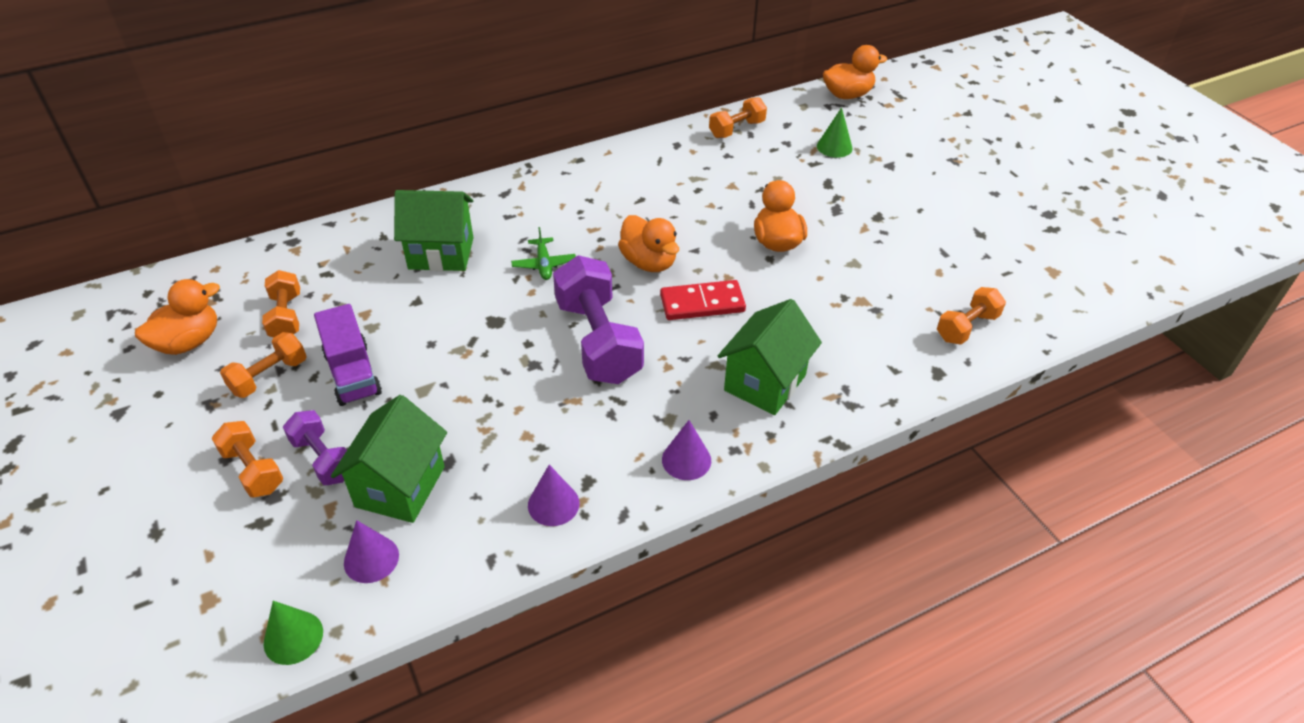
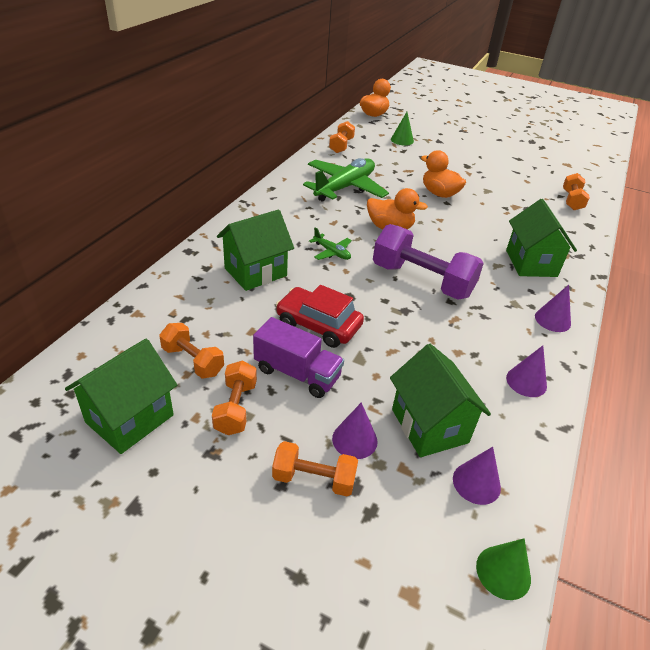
camera: 40 degrees left, 5 degrees down
(188, 342) = (130, 419): orange duck -> green house
(323, 459) = (354, 440): purple dumbbell -> purple cone
(429, 337) = (318, 325): none -> red car
(664, 189) = (345, 188): none -> green plane
(702, 303) = (447, 237): red domino -> none

